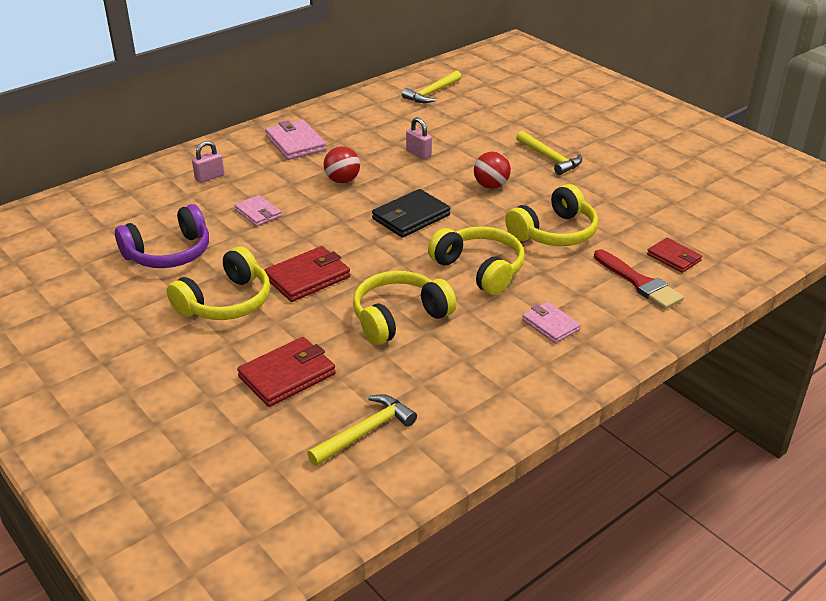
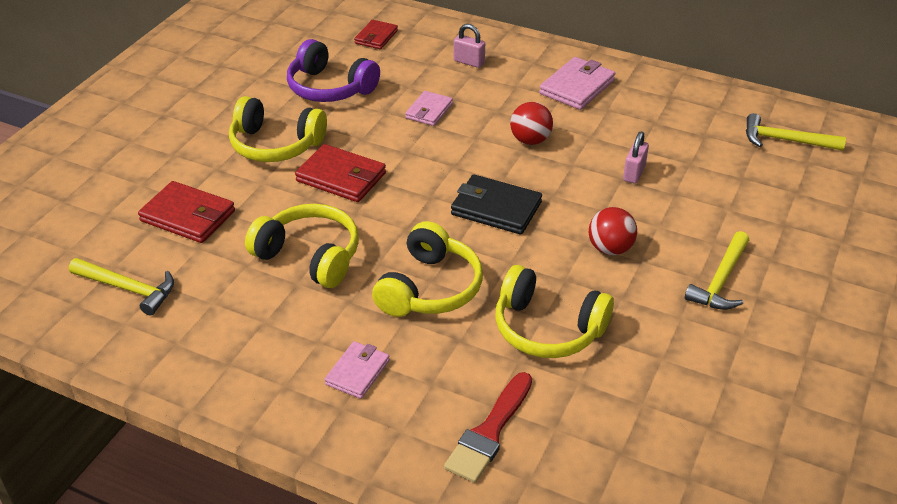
camera: 65 degrees right, 5 degrees up
(673, 258) = (569, 455): red wallet -> red wallet (376, 37)

